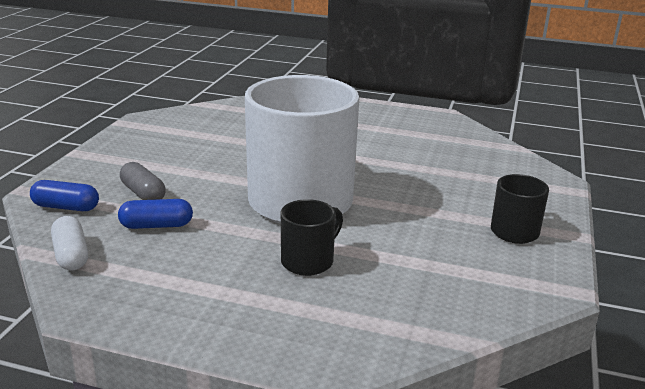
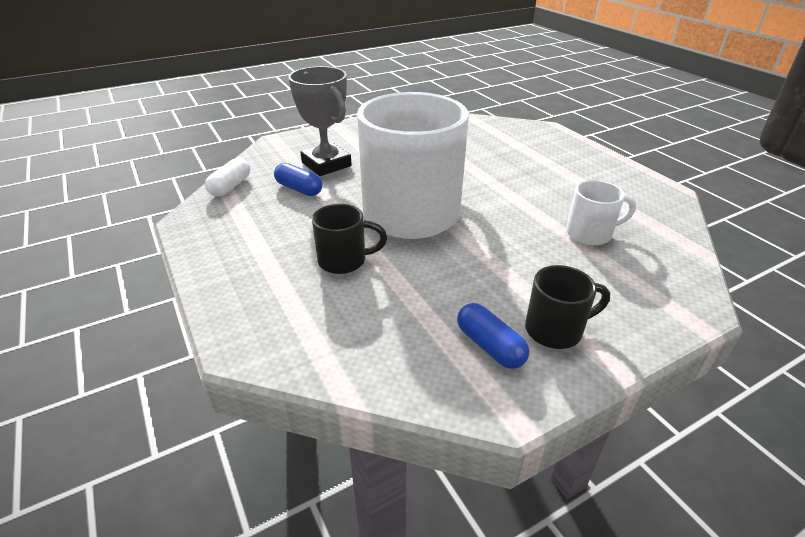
camera: 45 degrees right, 10 degrees up
(66, 207) = (274, 156): blue capsule -> blue capsule (490, 346)
(143, 193) = (326, 164): grey capsule -> grey trophy
(442, 162) = (590, 234): none -> white mug

